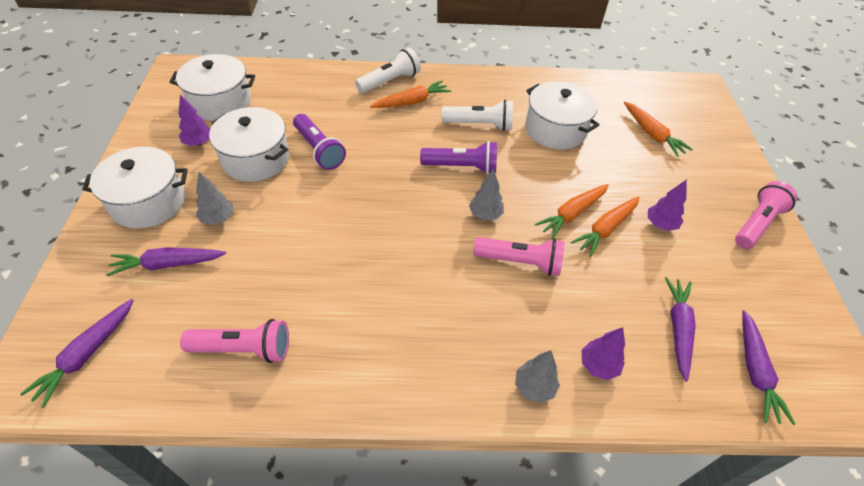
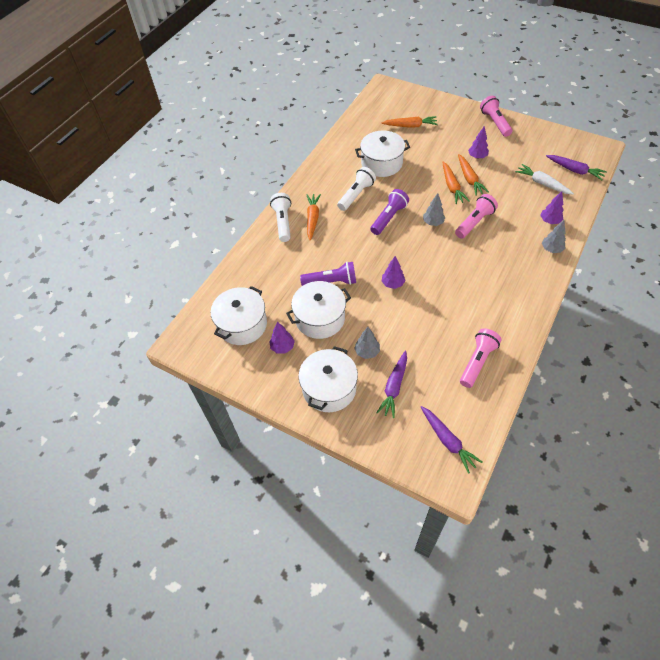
camera: 55 degrees left, 5 degrees up
(346, 207) = (392, 284): none -> purple tree
(678, 329) = (542, 183): purple carrot -> white carrot

